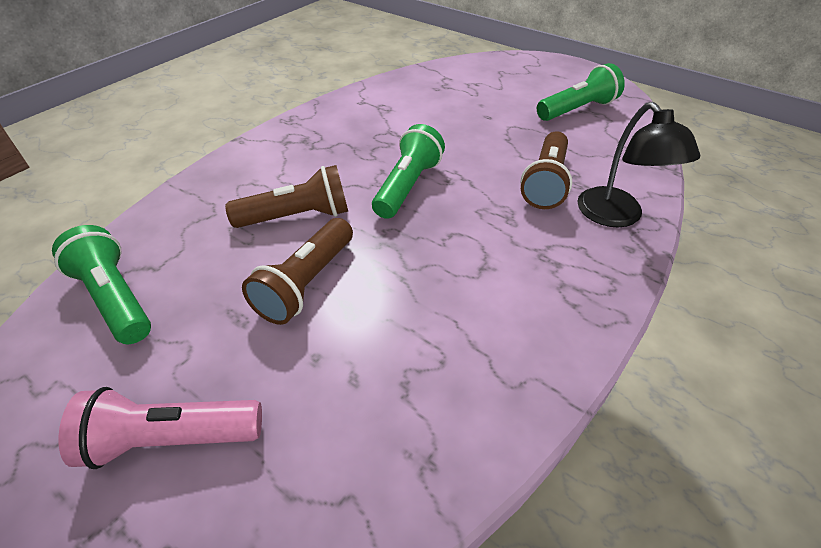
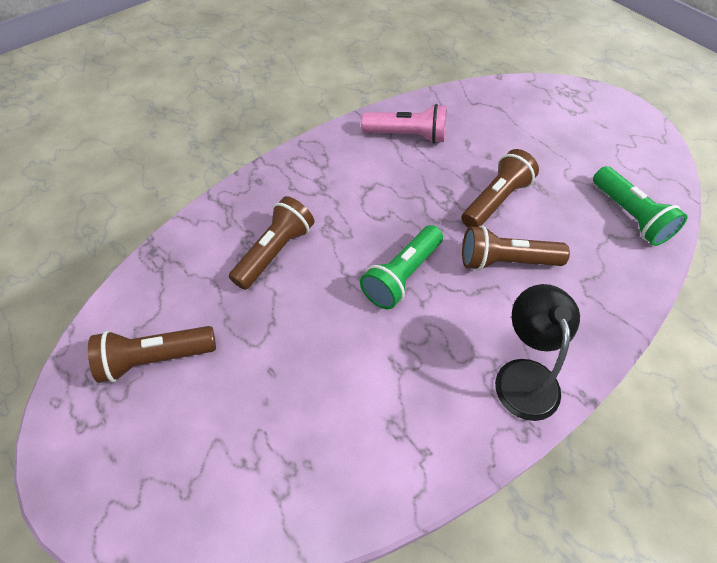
camera: 165 degrees left, 10 degrees up
(171, 438) = (560, 135): pink flashlight -> pink flashlight (407, 135)
(577, 109) = (156, 358): green flashlight -> brown flashlight
(616, 216) = (244, 206): black lamp -> black lamp (524, 375)

